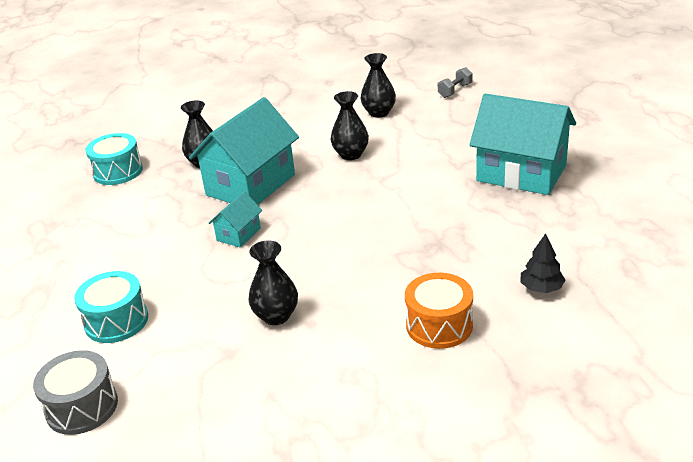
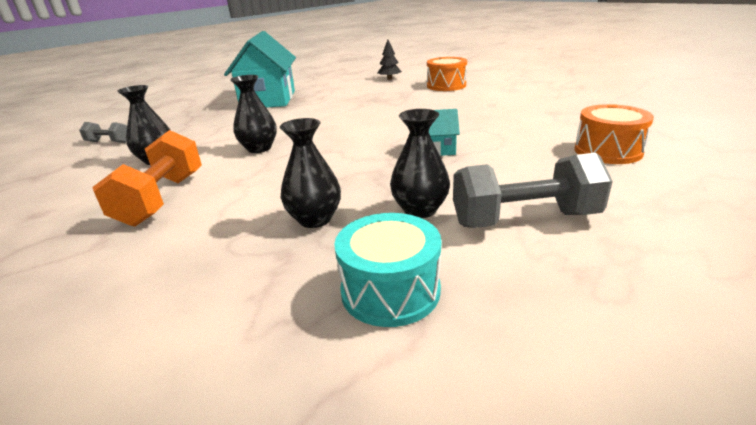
camera: 120 degrees left, 5 degrees down
(82, 407) = (680, 128): grey drum -> none
(106, 229) = (524, 219): none -> grey dumbbell
(116, 321) = (607, 151): turquoise drum -> orange drum
(251, 185) = (348, 172): turquoise house -> none
(276, 316) = (501, 112): black vase -> black vase (420, 209)
(299, 117) = (162, 199): none -> orange dumbbell

